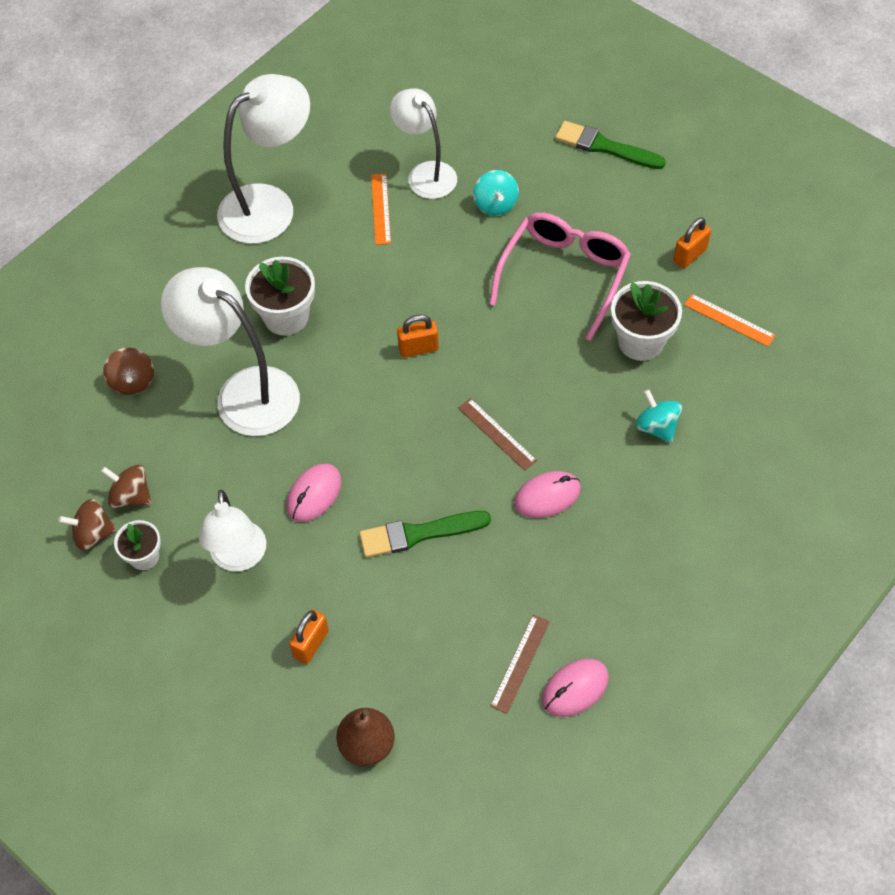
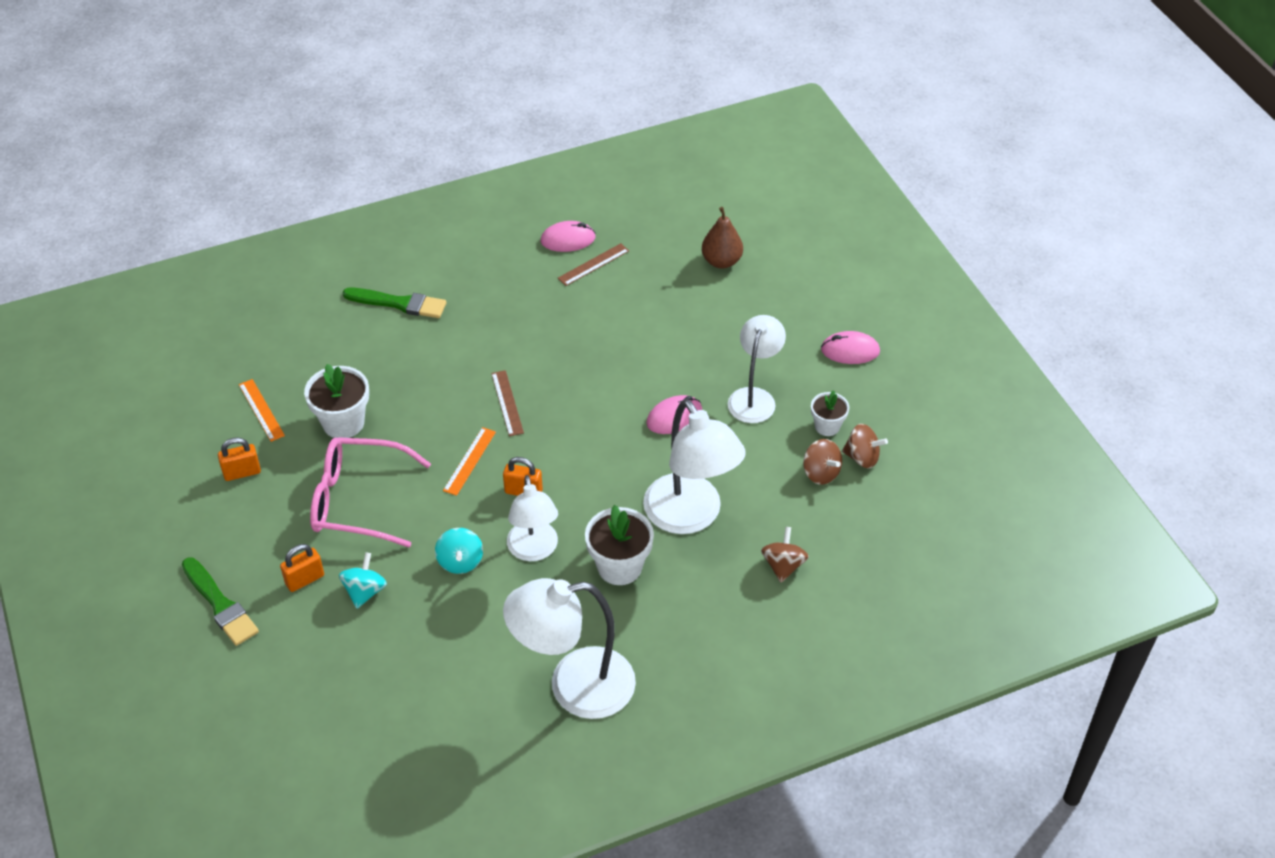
camera: 155 degrees left, 10 degrees down
(311, 644) = (729, 326): orange padlock -> orange padlock (305, 579)
(381, 209) = (471, 634): orange ruler -> orange ruler (469, 461)
(418, 534) = (612, 361): green brush -> green brush (399, 303)
(425, 173) = (404, 653): white lamp -> white lamp (534, 550)
(547, 496) = (502, 348): pink mouse -> pink mouse (850, 350)
(564, 275) = (358, 500): pink glasses -> pink glasses turned 45 degrees clockwise
(656, 427) = (385, 360): turquoise spinning top -> turquoise spinning top (460, 561)

